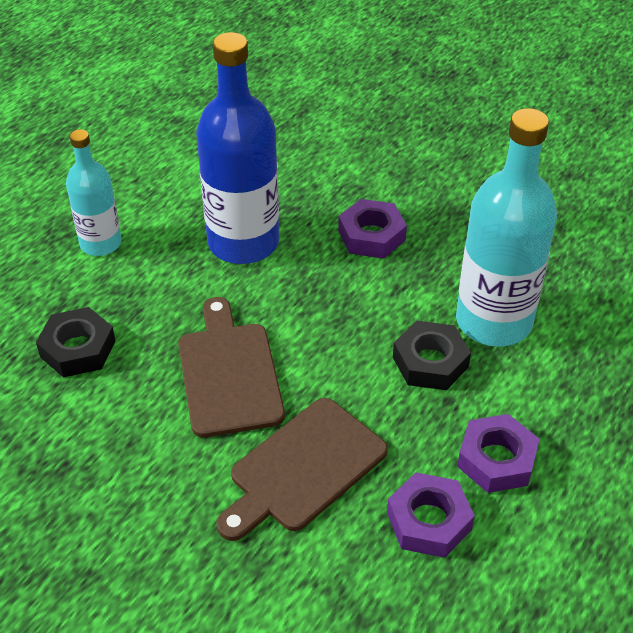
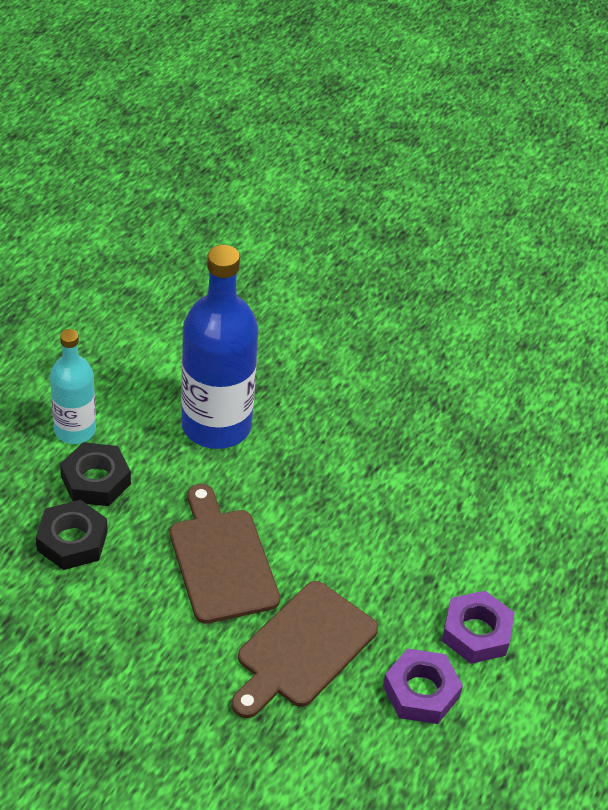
camera: 10 degrees left, 0 degrees up
(371, 235) = (340, 415): purple nut -> none
(430, 362) = (408, 542): black nut -> black nut (95, 480)
(493, 321) = (463, 499): turquoise bottle -> none

